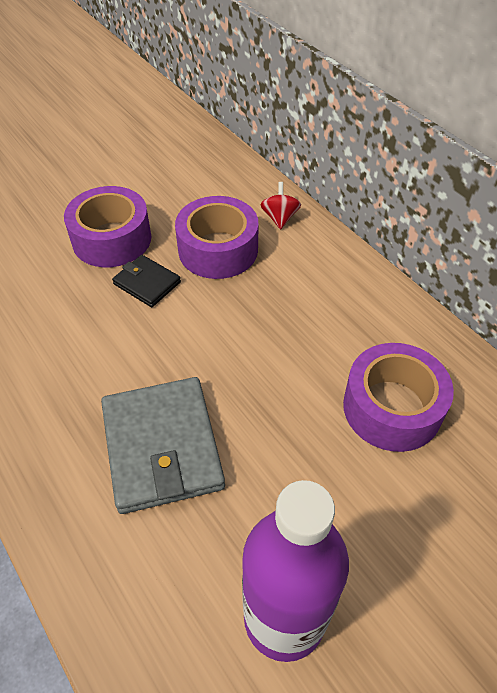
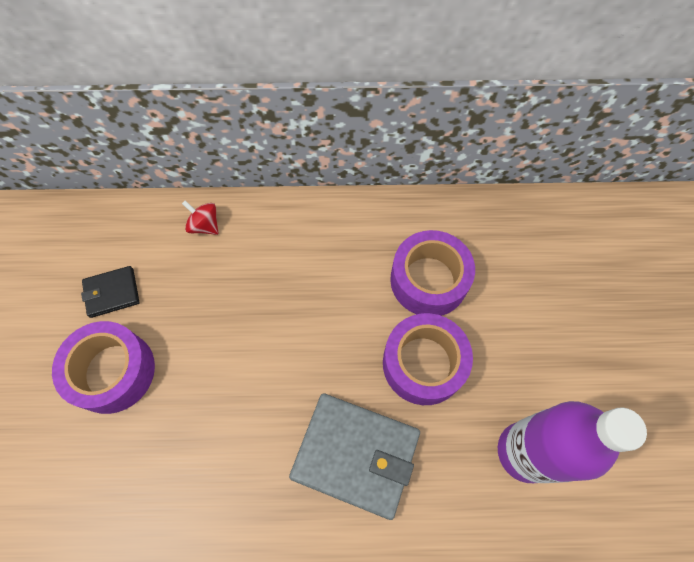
camera: 55 degrees left, 15 degrees up
(147, 283) = (189, 372): black wallet -> black wallet (112, 293)
(218, 249) = (199, 294): purple tape -> purple tape (423, 363)

